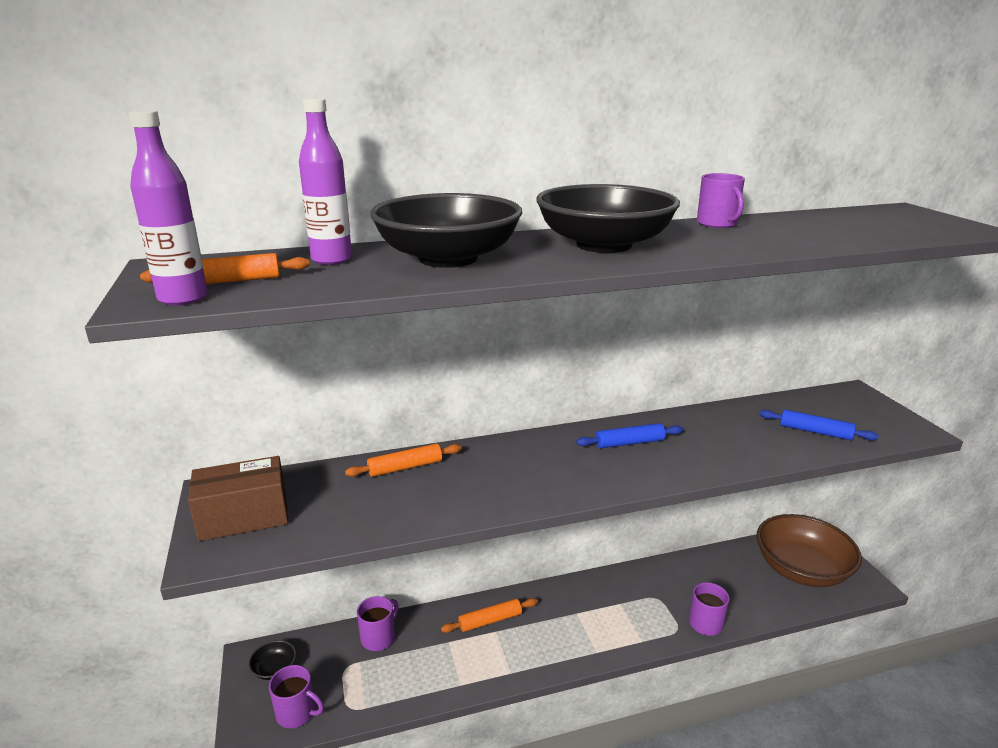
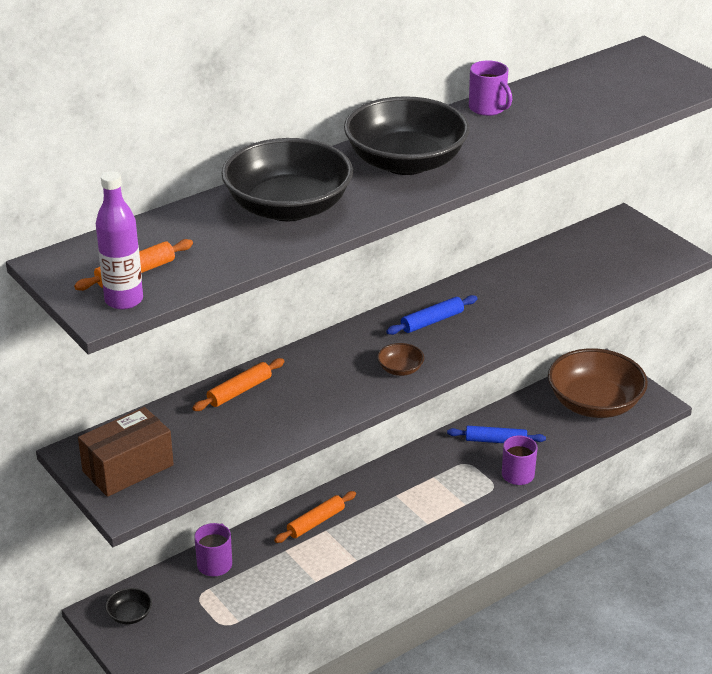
camera: 20 degrees left, 10 degrees up
(297, 713) = (178, 641): purple mug -> none
(331, 260) = (190, 228): purple bottle -> none
(576, 480) = (400, 369): none -> brown bowl
(815, 432) = (592, 274): blue rolling pin -> blue rolling pin (495, 441)

